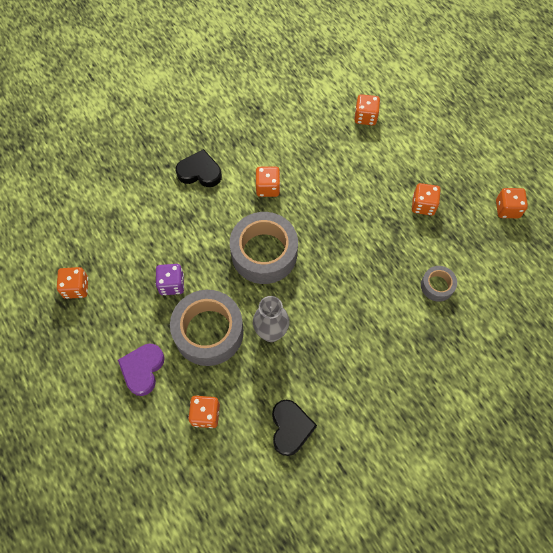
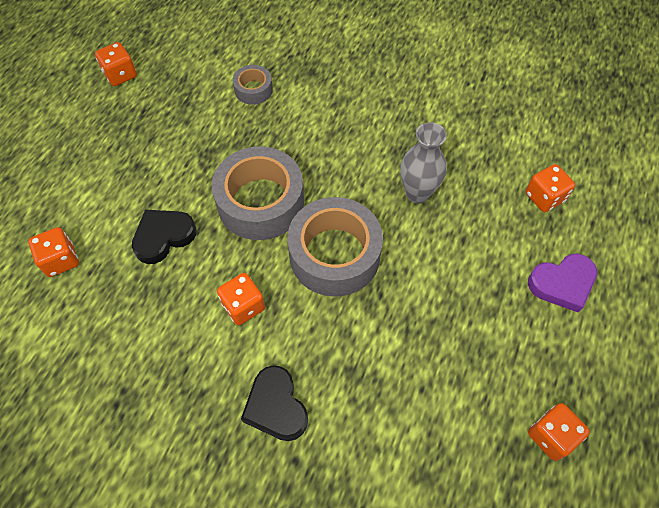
camera: 125 degrees left, 5 degrees down
(171, 284) = (450, 325): purple dice -> none
(208, 332) = (467, 249): grey tape -> grey tape (260, 202)
(290, 428) = (488, 126): black heart -> black heart (163, 237)
(423, 205) = (162, 142): orange dice -> none

